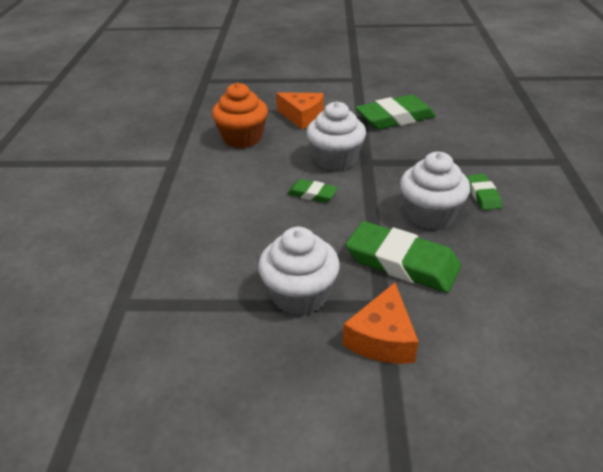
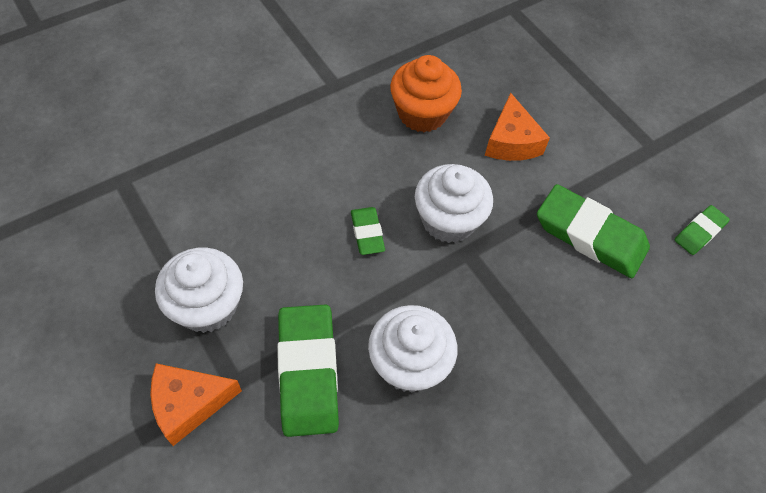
camera: 50 degrees right, 20 degrees up
(483, 195) = (489, 404): green eraser -> green eraser (699, 232)

